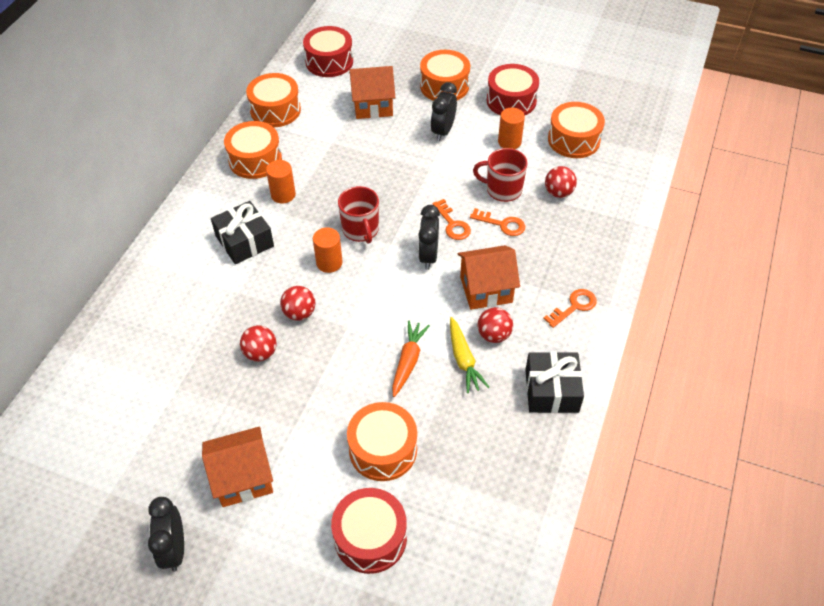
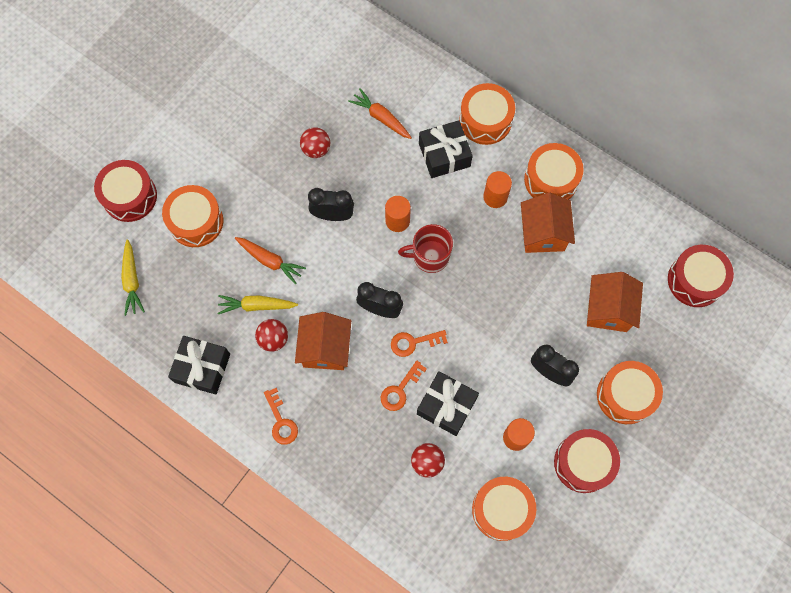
camera: 105 degrees right, 20 degrees up
(174, 549) = (170, 71): black clock -> black clock (332, 215)
(209, 303) = (381, 118): none -> orange carrot
(243, 478) = (208, 121): orange house -> orange house (543, 233)
(275, 110) = (623, 210): orange drum -> orange drum (485, 120)
(299, 313) = (348, 186): red ball -> none
(480, 496) = (132, 281): none -> yellow carrot
(503, 190) = (446, 406): red mug -> black gift

